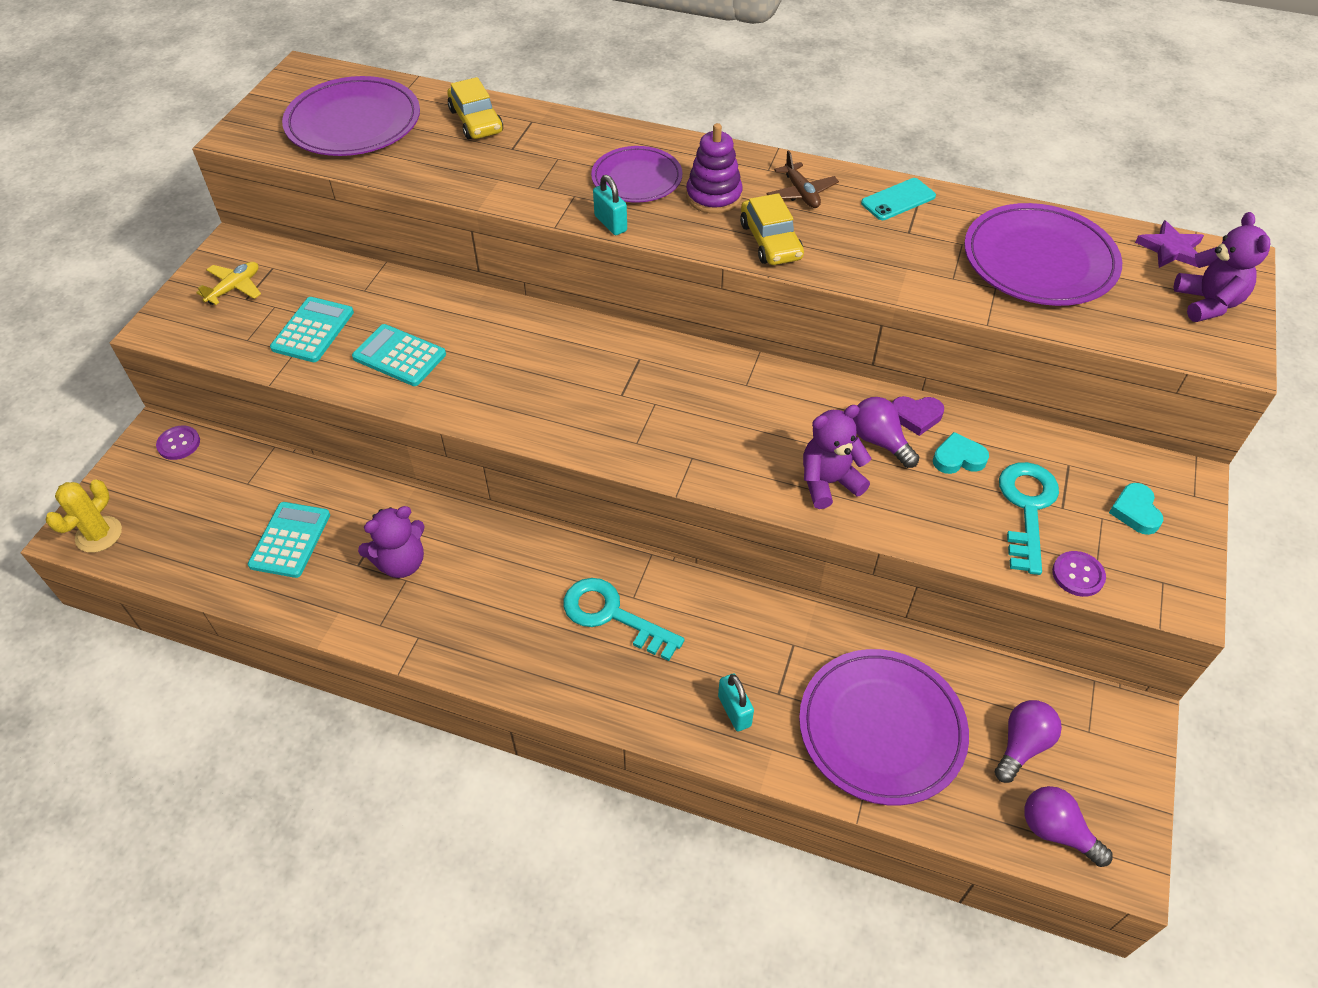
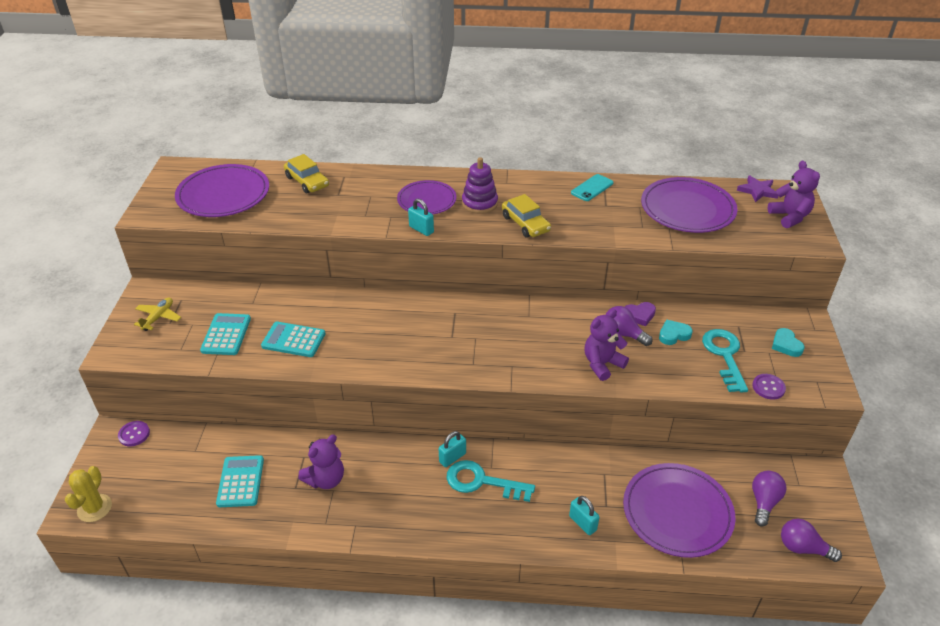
camera: 15 degrees left, 10 degrees down
(583, 570) = (452, 458): none -> turquoise padlock
(801, 193) = (532, 193): brown plane -> none

